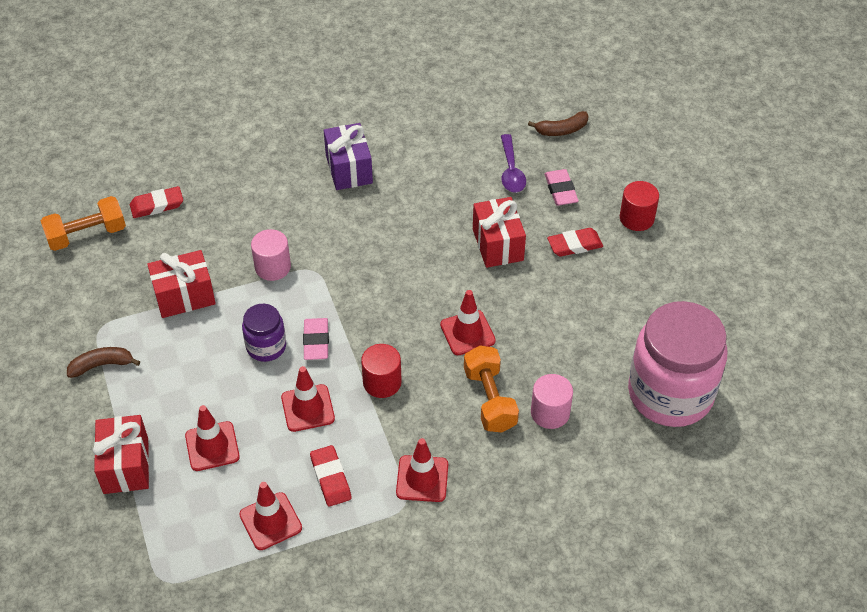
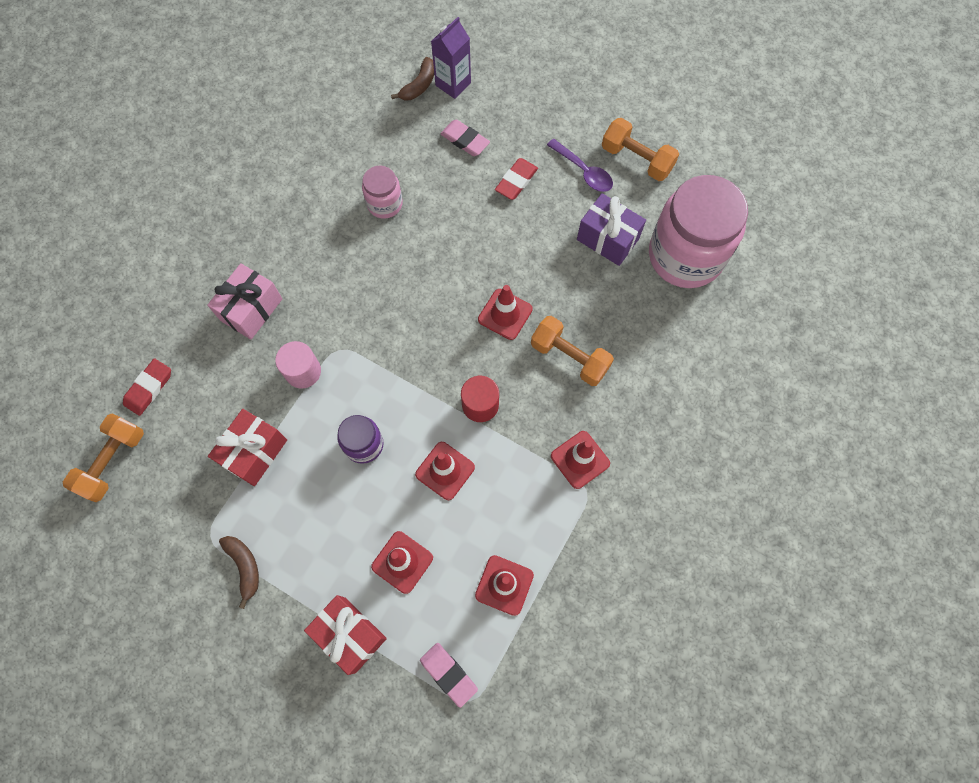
camera: 40 degrees left, 20 degrees up
(102, 365) = (244, 567): brown banana -> brown banana turned 120 degrees clockwise
(278, 202) = (251, 309): none -> pink gift
(316, 341) = (398, 409): pink eraser -> pink eraser (448, 674)
(330, 478) = (515, 513): red eraser -> none
(349, 169) = (282, 238): purple gift -> purple gift (607, 239)
(450, 195) = (385, 204): none -> pink jar
(498, 244) = (460, 222): red gift -> none
(511, 171) = (413, 149): purple spoon -> purple spoon (584, 171)
(550, 413) = (620, 335): pink cylinder -> none
(591, 145) = (453, 84): none -> purple carton
(636, 218) = (540, 126): red cylinder -> none
(699, 294) = (636, 159): none -> orange dumbbell

